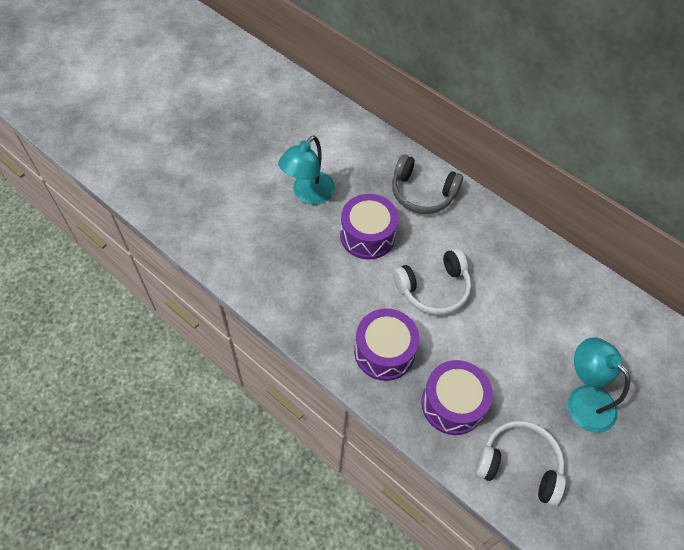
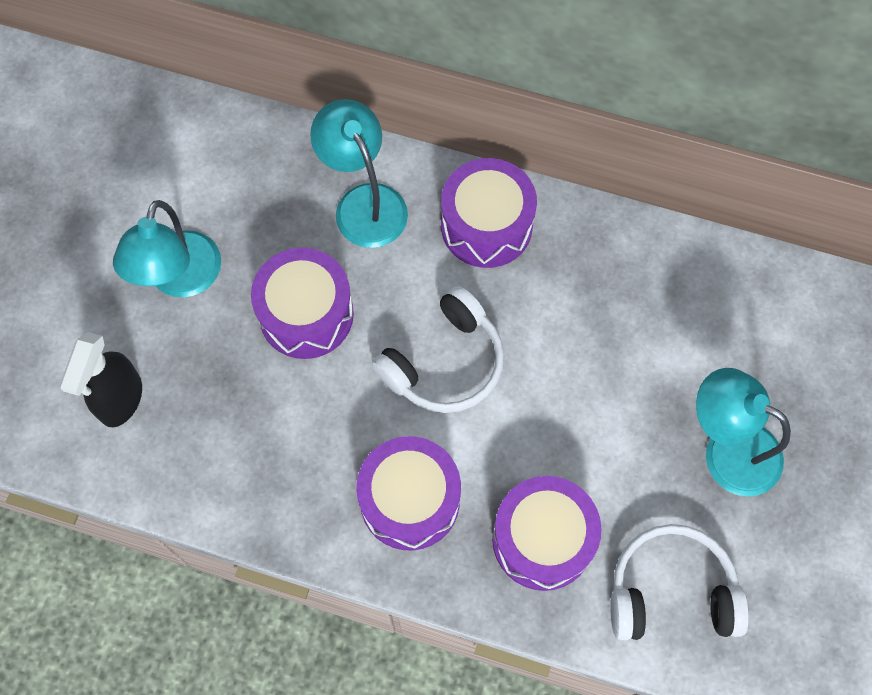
camera: 20 degrees left, 10 degrees up
(251, 240) = (120, 400): none -> black spray bottle
(422, 193) = (364, 202): grey headphones -> turquoise lamp
(485, 229) = (486, 225): none -> purple drum

